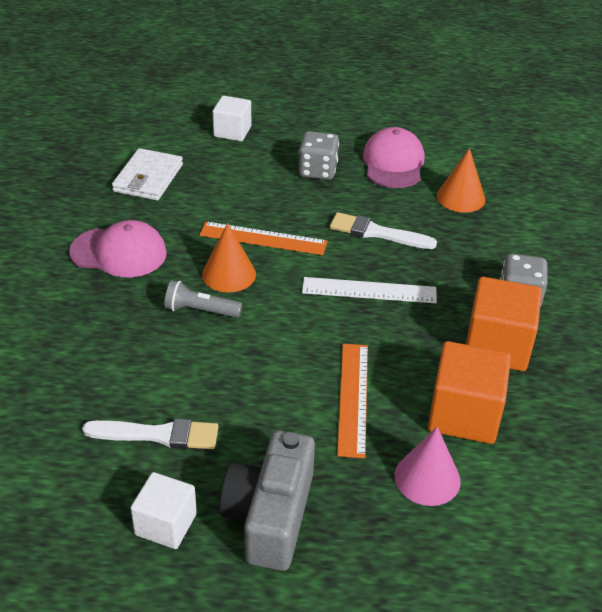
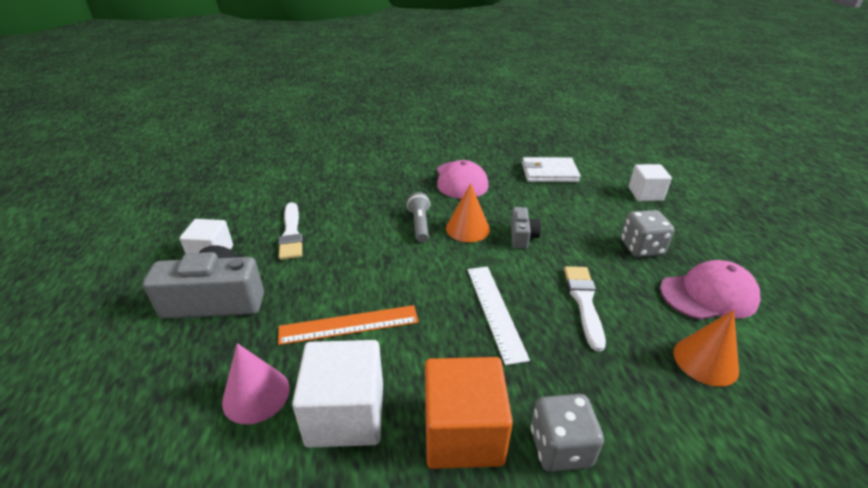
camera: 75 degrees right, 5 degrees down
(263, 238) = (522, 236): orange ruler -> grey camera
(464, 414) = (346, 414): orange cube -> white cube

